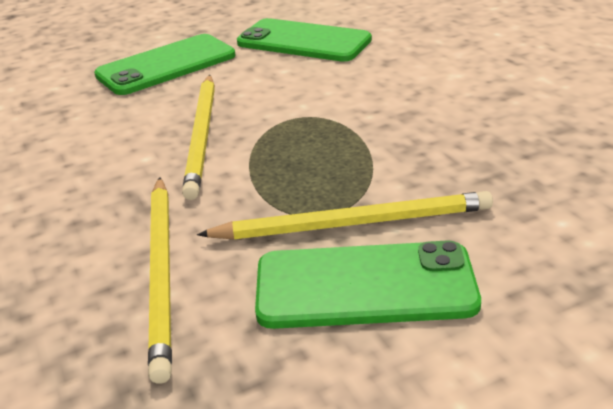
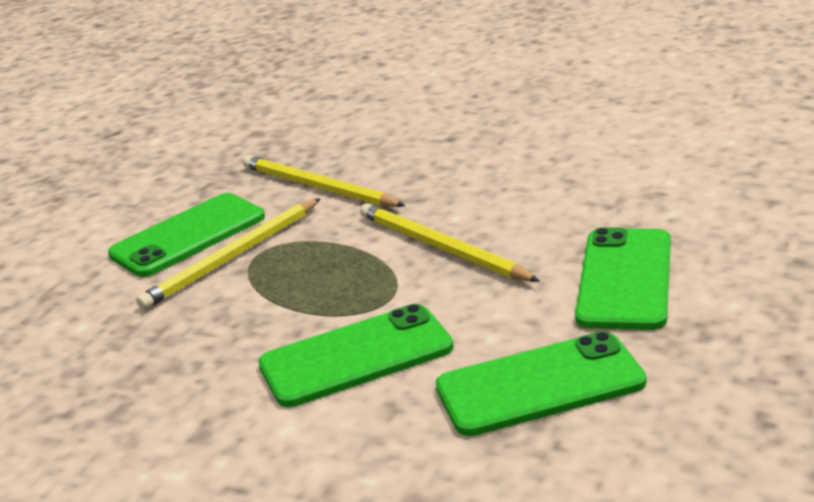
camera: 140 degrees right, 5 degrees down
(369, 92) = (356, 356): none -> green phone

